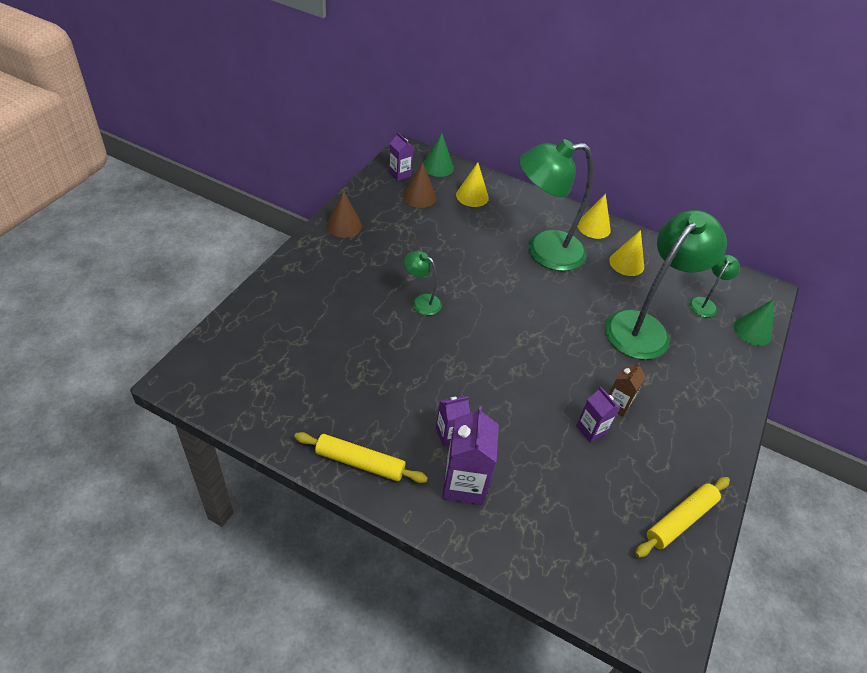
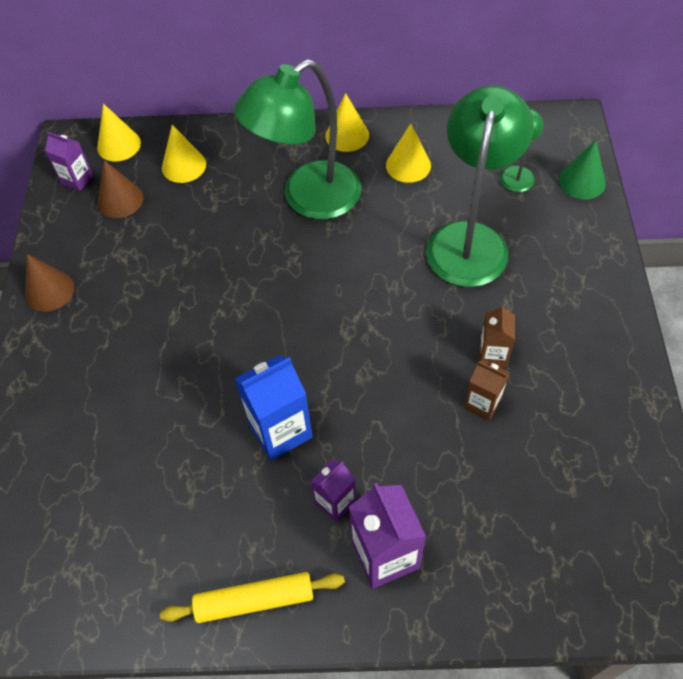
camera: 20 degrees left, 10 degrees up
(421, 301) = (205, 345): green lamp -> none
(438, 167) = (119, 145): green cone -> yellow cone
(439, 374) = (280, 430): none -> blue carton
(591, 430) = (482, 403): purple carton -> brown carton
(680, 520) = (627, 458): yellow rolling pin -> none

